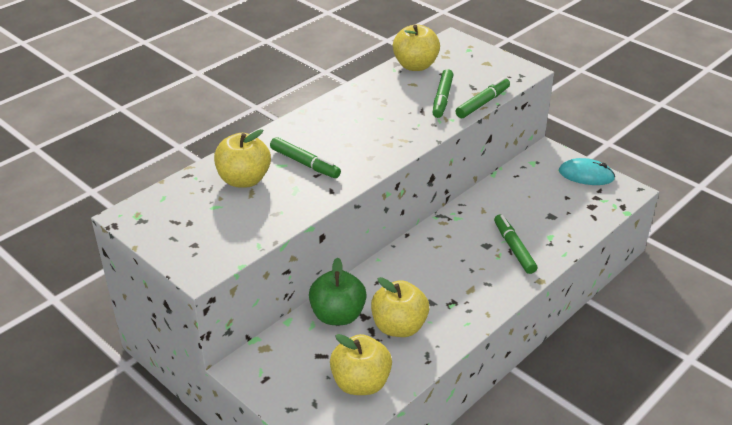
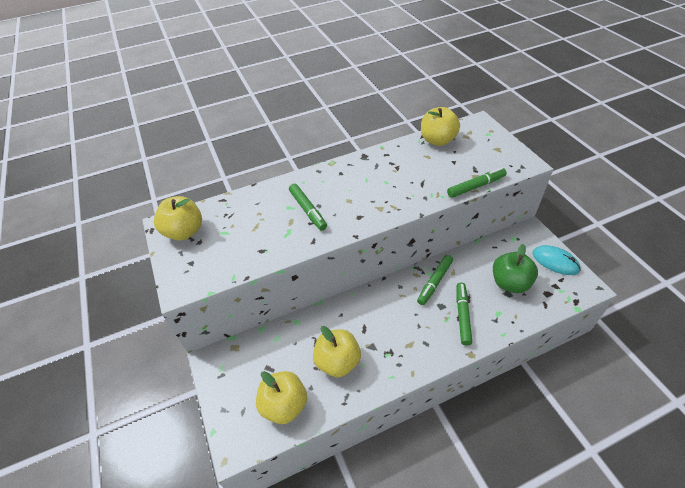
camera: 25 degrees right, 10 degrees up
(244, 180) = (257, 214): yellow apple -> yellow apple (184, 231)
(338, 315) = (298, 336): green apple -> green apple (510, 283)
(442, 98) = (444, 175): green marker -> green marker (435, 282)

